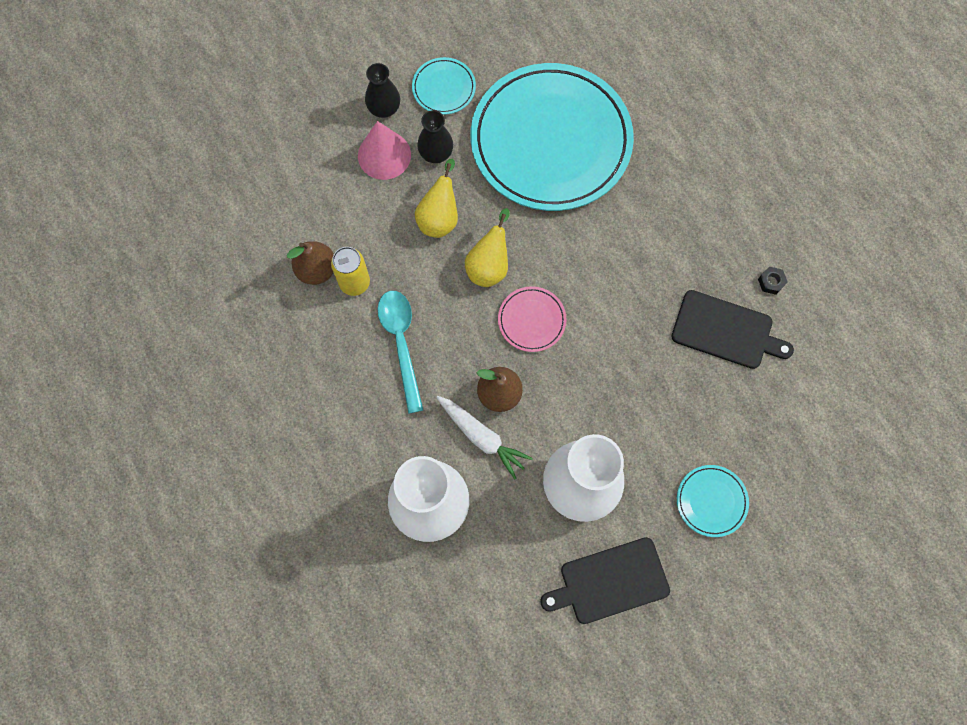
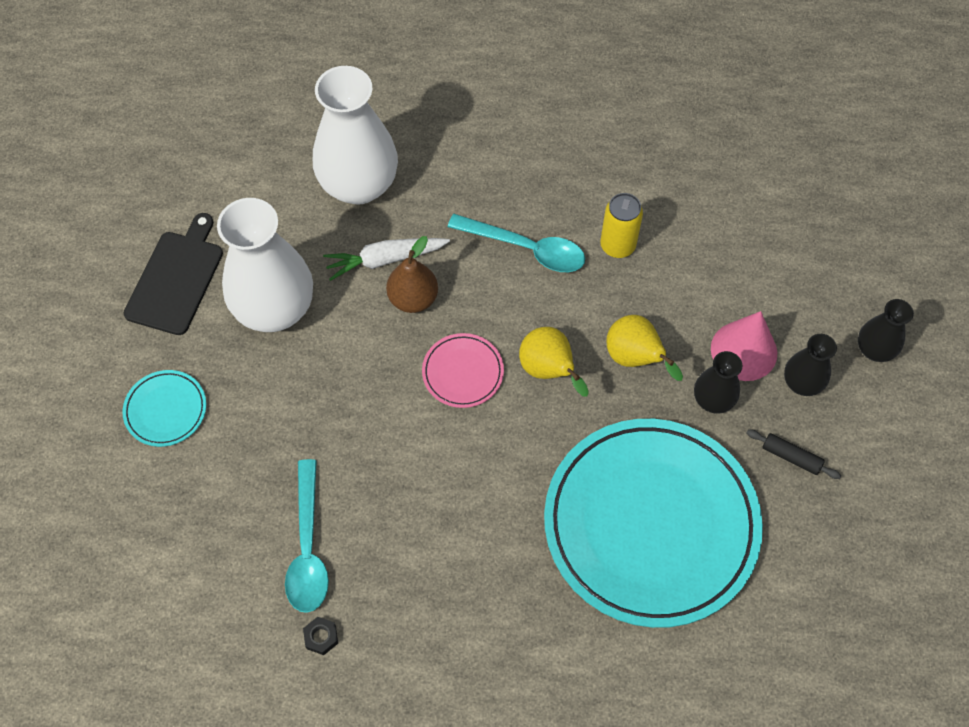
camera: 125 degrees right, 10 degrees down
(317, 270) = (654, 222): brown pear -> none
(327, 79) = (874, 349): none -> black vase
(444, 88) = (791, 457): turquoise plate -> black rolling pin
(726, 331) = (308, 548): black cutting board -> turquoise spoon

